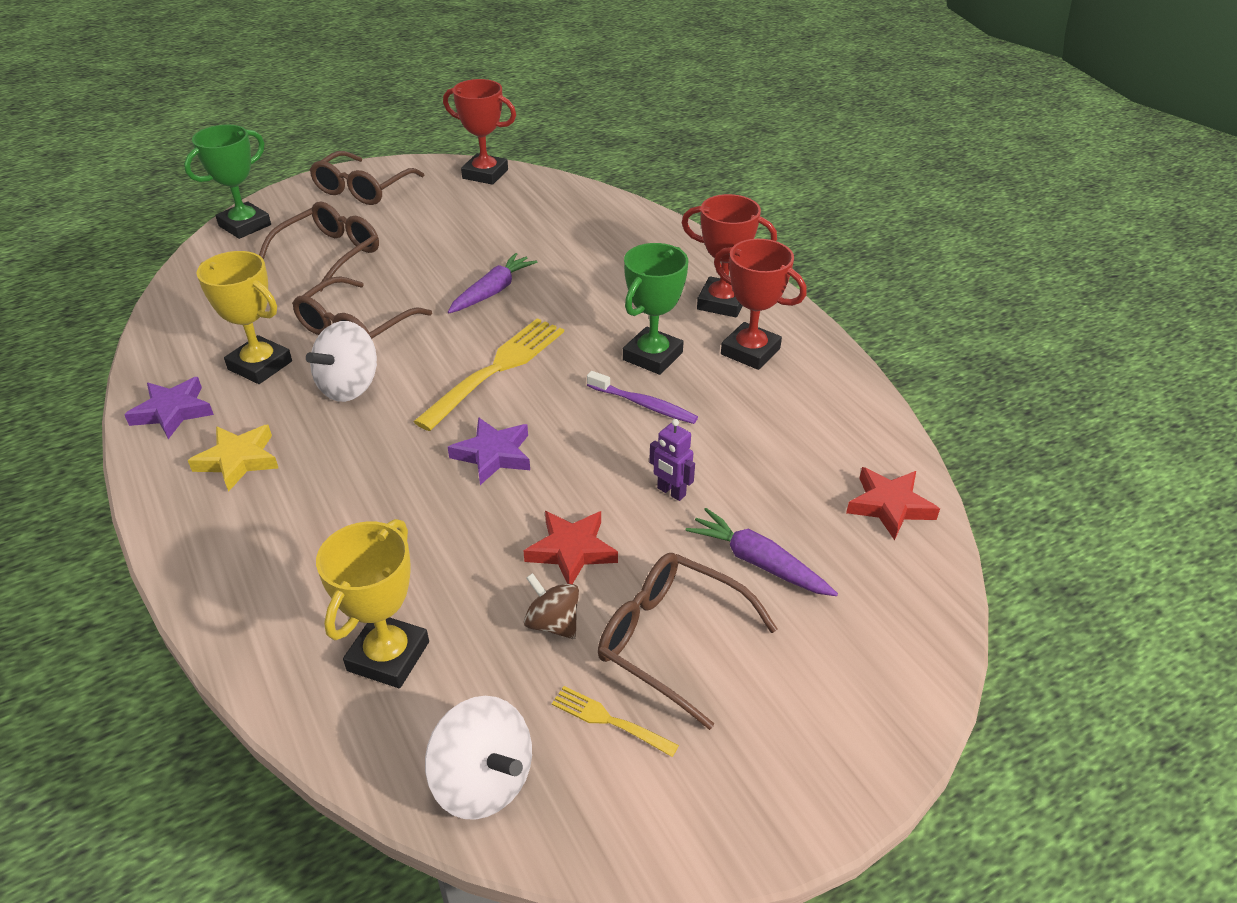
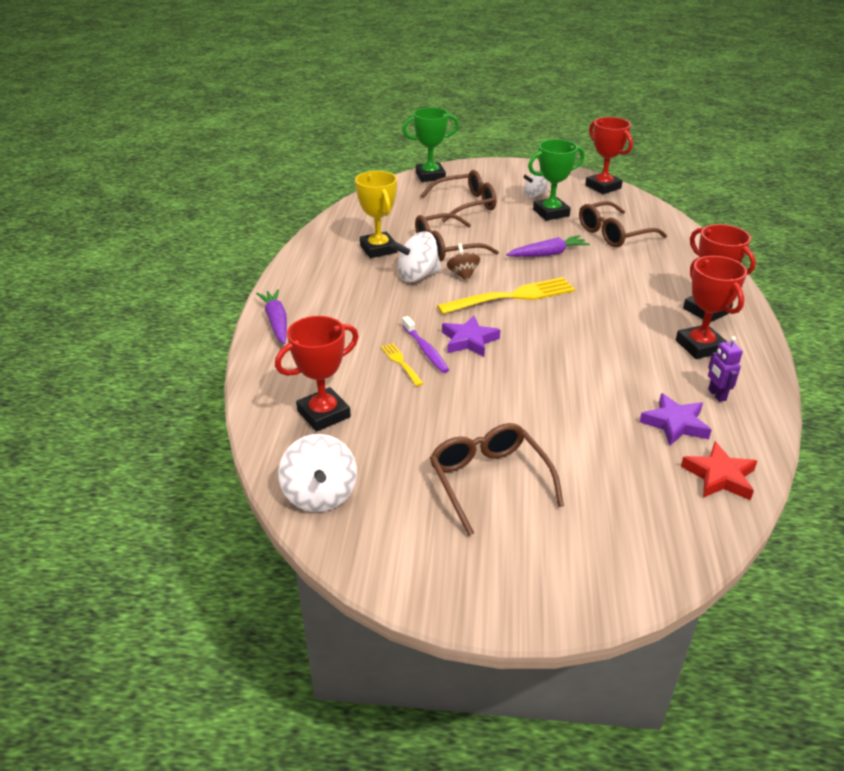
camera: 35 degrees right, 5 degrees down
(173, 411) = (316, 256): purple star -> purple star (675, 424)
(238, 460) = (328, 291): yellow star -> none
(363, 188) = (516, 175): brown glasses -> brown glasses (614, 234)
(388, 656) = (323, 414): yellow trophy -> red trophy
(410, 211) = (535, 195): none -> white spinning top
(553, 623) = (426, 439): brown spinning top -> brown spinning top (463, 274)
(571, 550) = (471, 408): red star -> none
(609, 720) = (414, 502): yellow fork -> yellow fork (401, 363)
(643, 404) = (591, 349): purple toothbrush -> purple toothbrush (425, 350)
(652, 356) = (623, 325): green trophy -> green trophy (551, 213)
(671, 492) = (564, 404): purple robot -> purple robot (716, 395)
(758, 562) = (587, 466): purple carrot -> purple carrot (276, 322)

